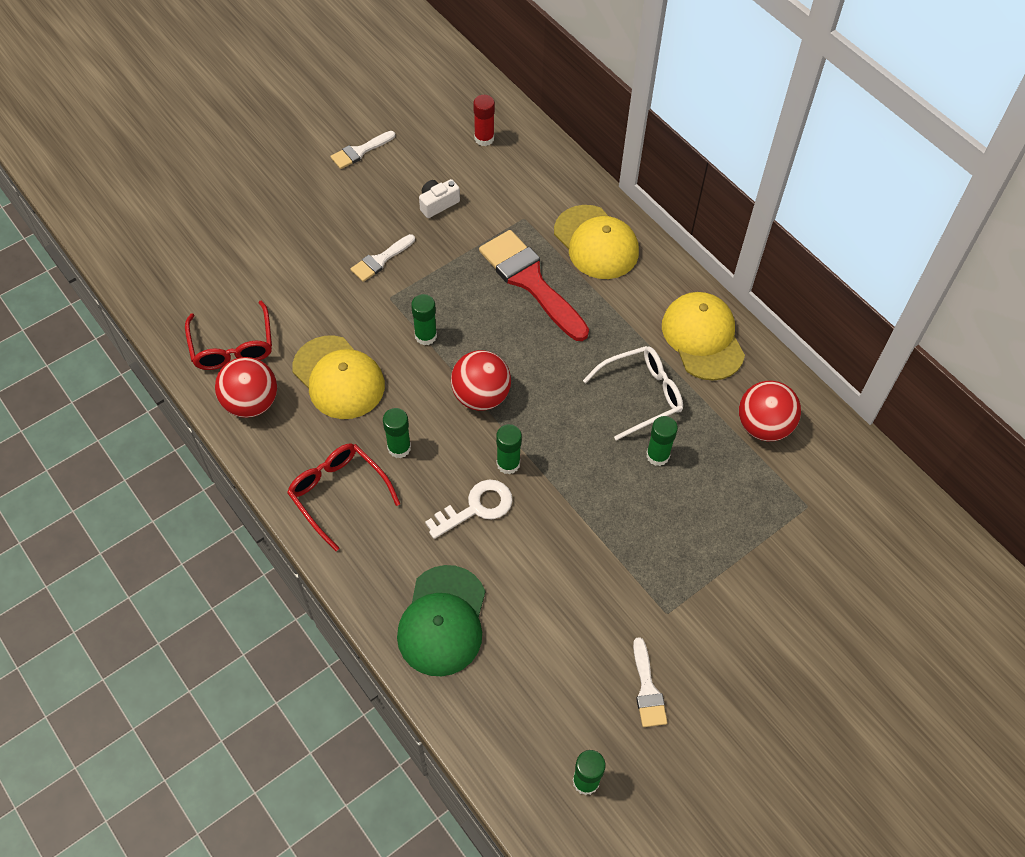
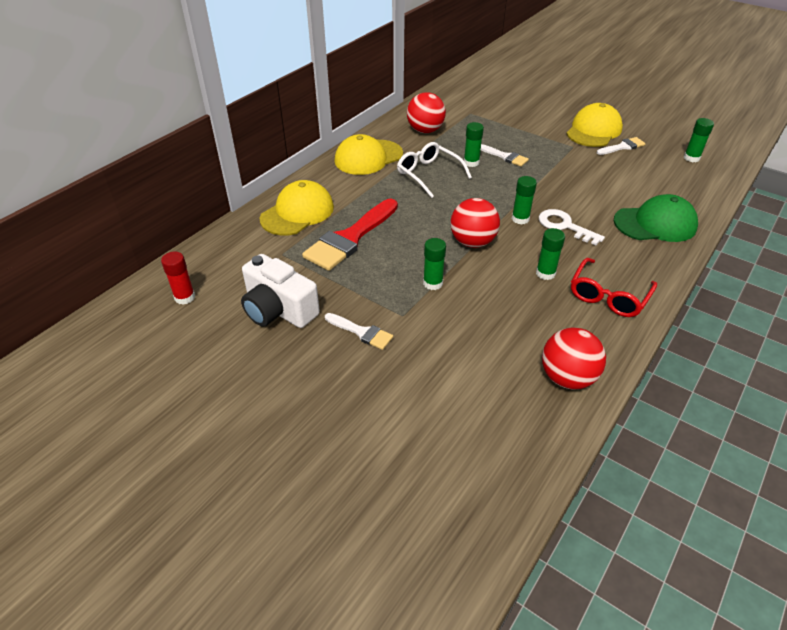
camera: 105 degrees left, 15 degrees down
(232, 346) = (516, 415): red glasses -> none
(338, 378) = (504, 325): yellow cap -> yellow cap (593, 130)
(360, 151) = (216, 388): white brush -> white brush (505, 156)
(438, 204) = (278, 310): white camera -> white camera, size x1.92

